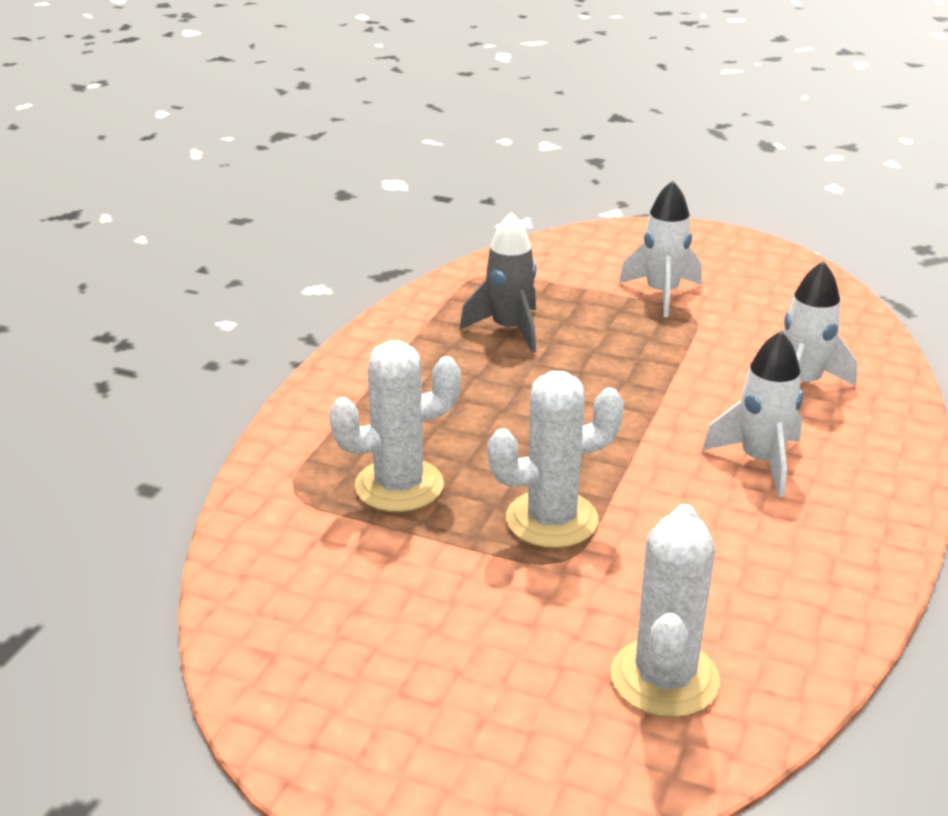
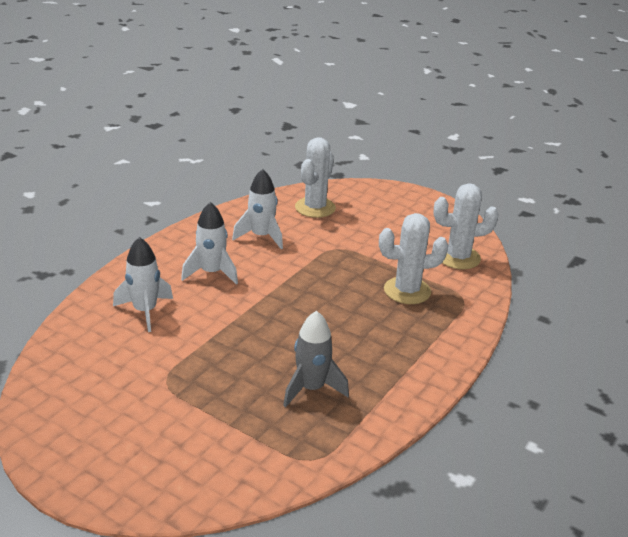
camera: 170 degrees left, 0 degrees up
(551, 520) = (334, 264): white cactus -> white cactus (458, 257)
(662, 294) = (174, 405): white rocket -> white rocket (261, 237)

